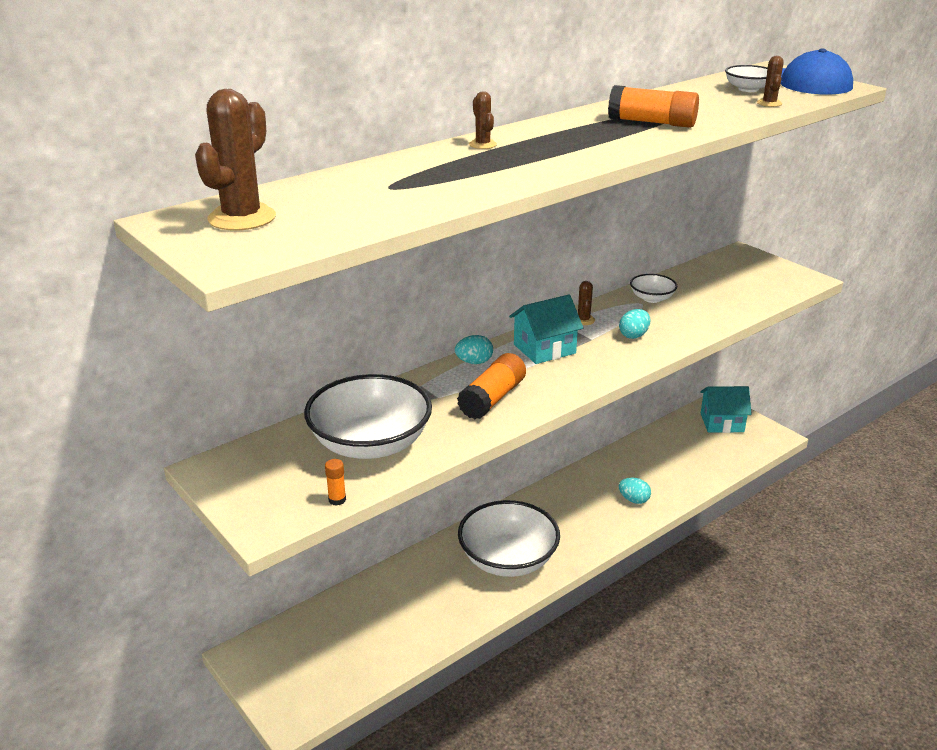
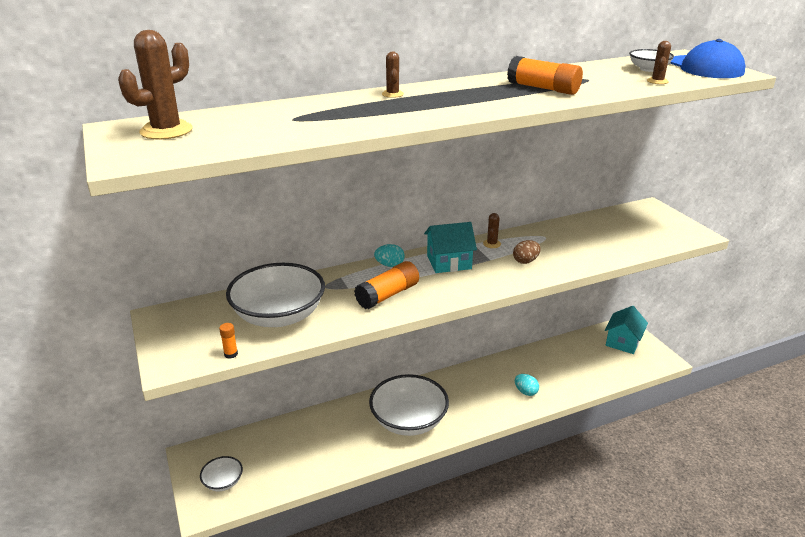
camera: 15 degrees right, 0 degrees up
(633, 335) = (525, 261): turquoise egg -> brown egg
(652, 298) = (556, 234): white bowl -> white bowl (223, 482)
(722, 422) = (623, 342): turquoise house -> turquoise house turned 75 degrees counterclockwise

